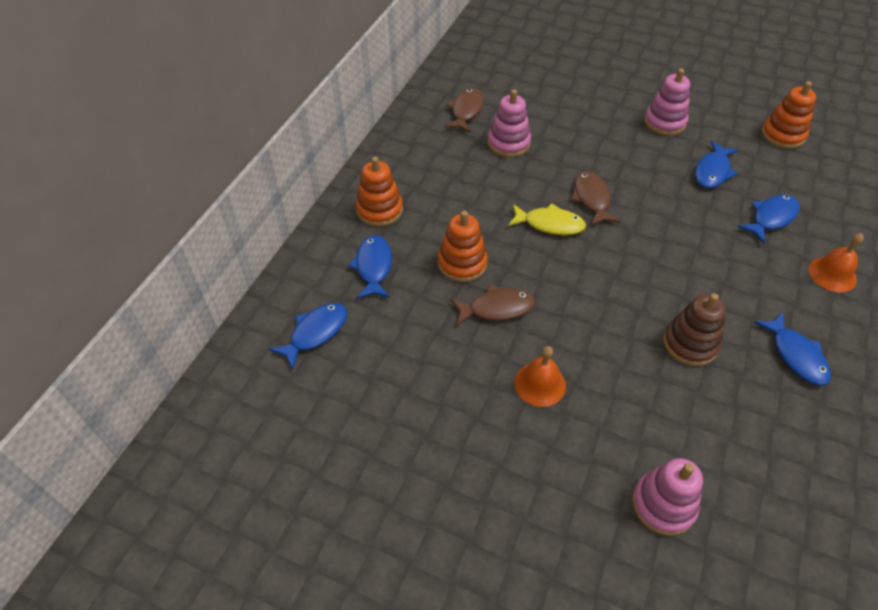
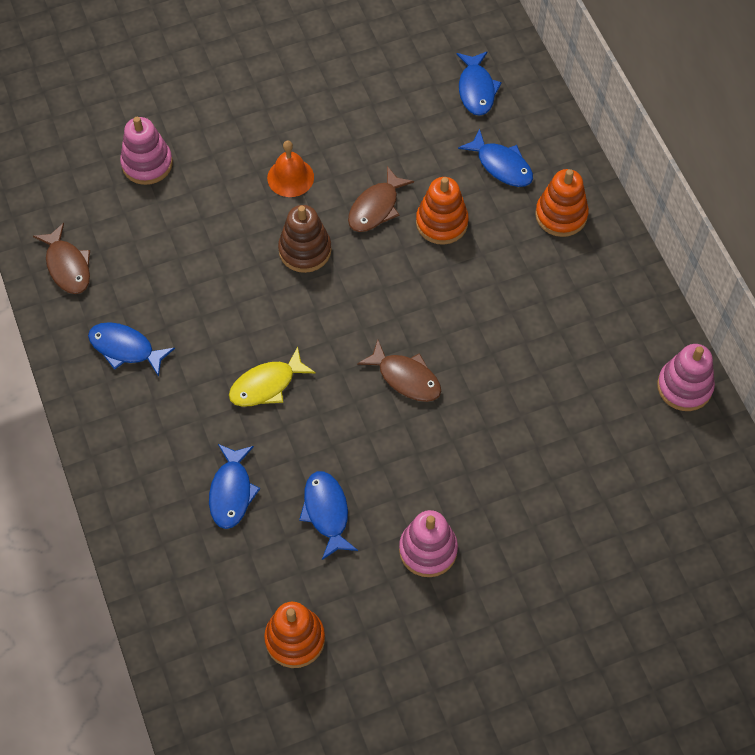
camera: 135 degrees right, 10 degrees up
(466, 111) = (628, 390): brown fish -> brown fish (67, 266)
(508, 143) = (543, 382): pink stacking toy -> pink stacking toy (684, 387)
(550, 224) = (413, 318): yellow fish -> yellow fish (266, 385)
(690, 343) = (211, 294): brown stacking toy -> brown stacking toy (305, 250)
(832, 274) = (140, 463): orange bell -> none

